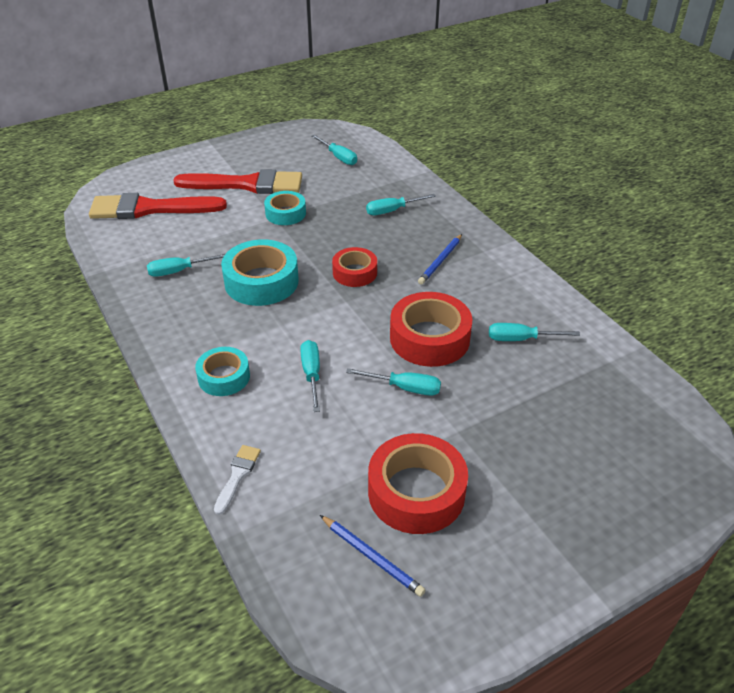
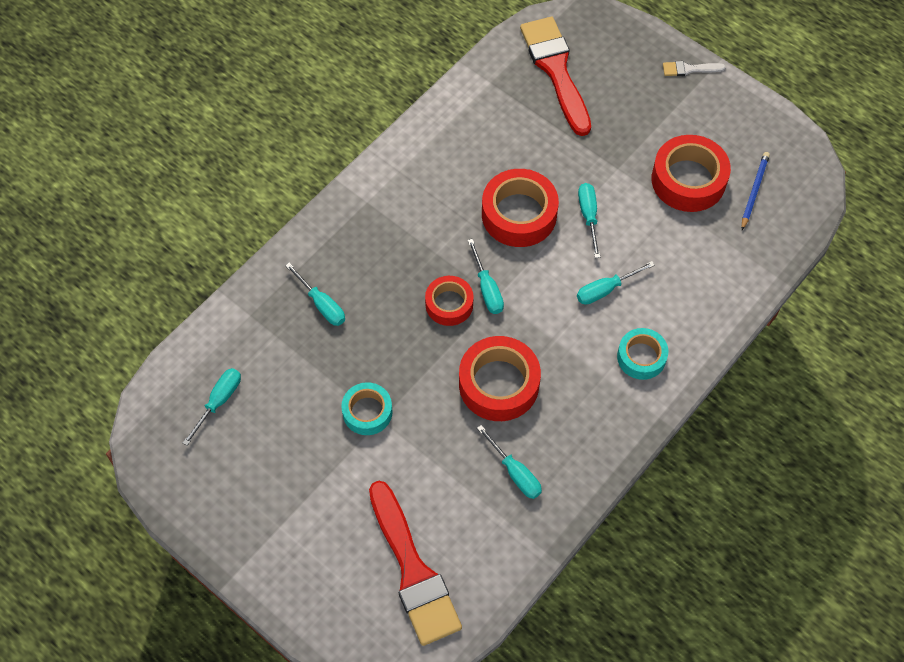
camera: 110 degrees left, 20 degrees up
(237, 476) = (734, 300): white brush -> white brush (689, 69)
(246, 184) = (320, 483): red brush -> red brush (556, 70)
(261, 281) = (499, 384): turquoise tape -> red tape
(440, 261) = (398, 235): blue pencil -> none
(521, 339) = (489, 147): turquoise screwdriver -> turquoise screwdriver (487, 289)

